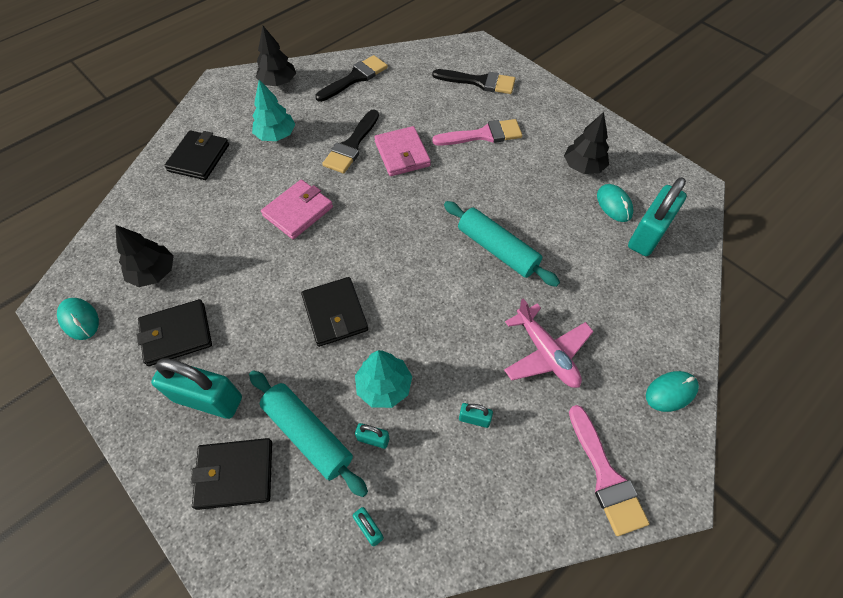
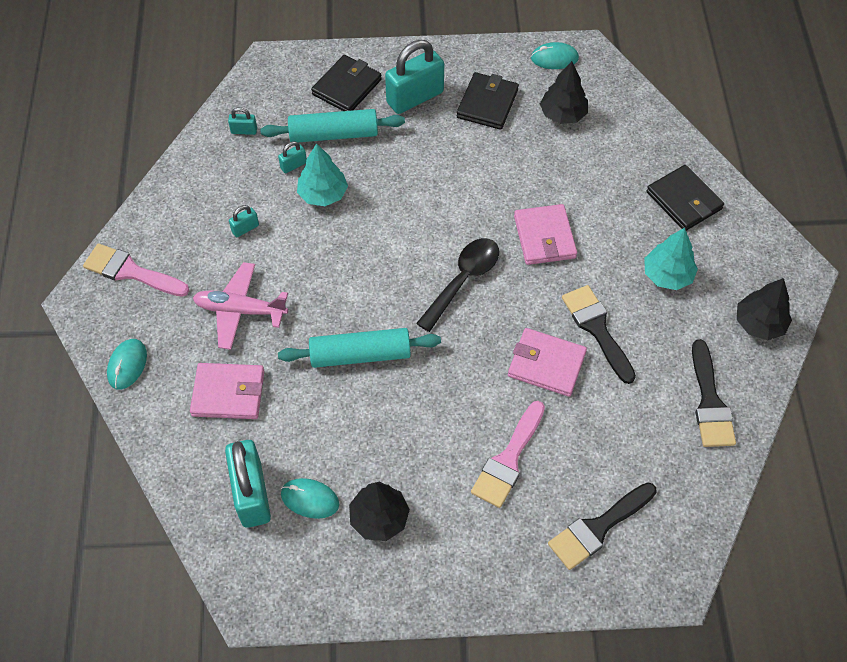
camera: 130 degrees right, 0 degrees up
(335, 313) = (412, 202): black wallet -> none
(379, 233) = (463, 280): none -> black spoon
(609, 303) = (228, 393): none -> pink wallet

